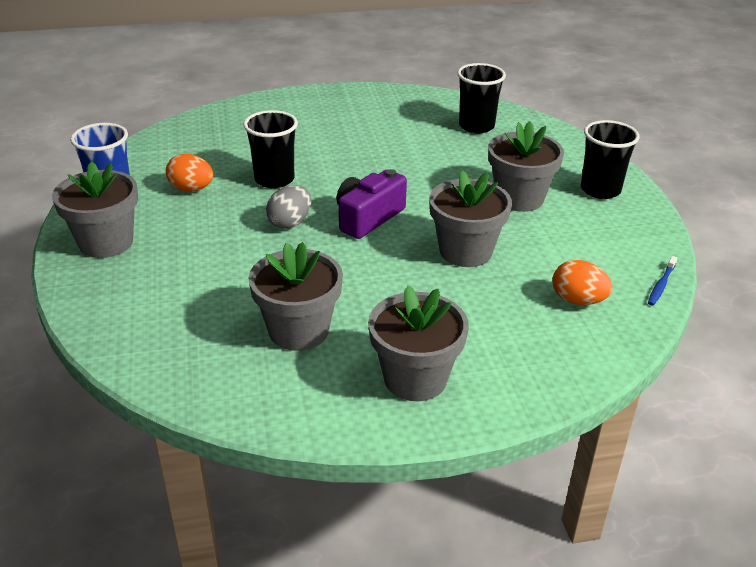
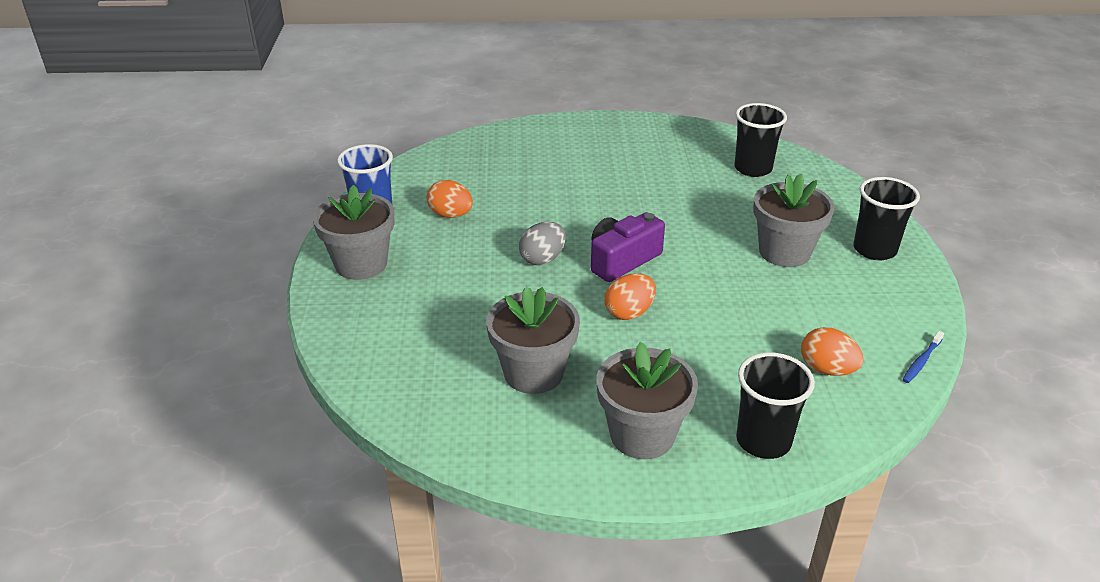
camera: 10 degrees right, 0 degrees up
(274, 179) = (534, 211): black cup -> black cup (763, 441)
(383, 265) = (629, 313): none -> orange egg
(465, 251) = (717, 305): grey flower pot -> none

